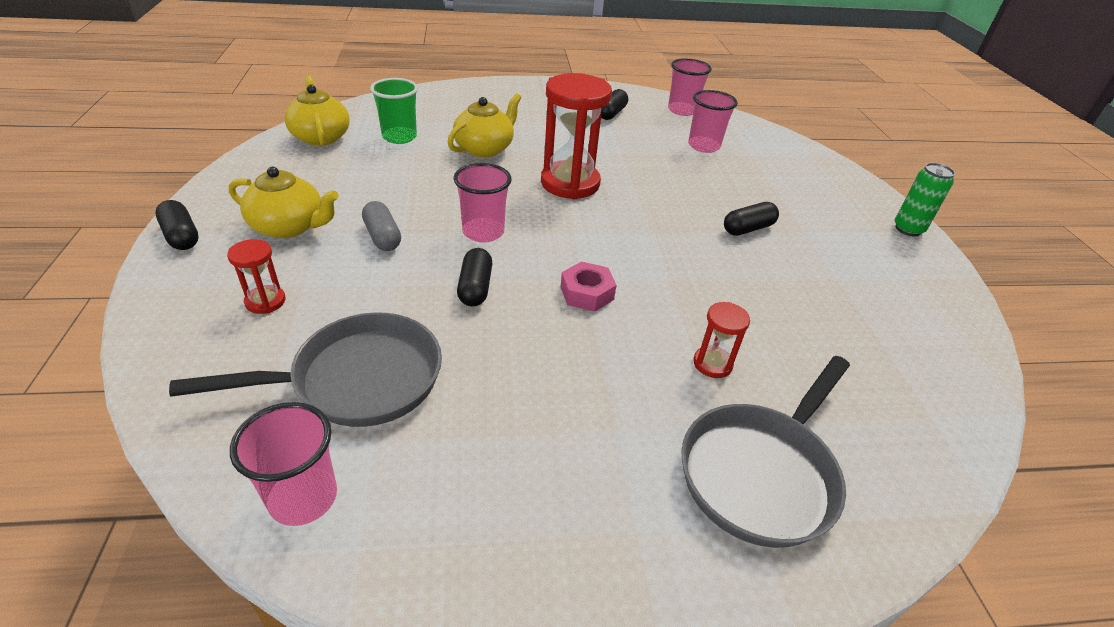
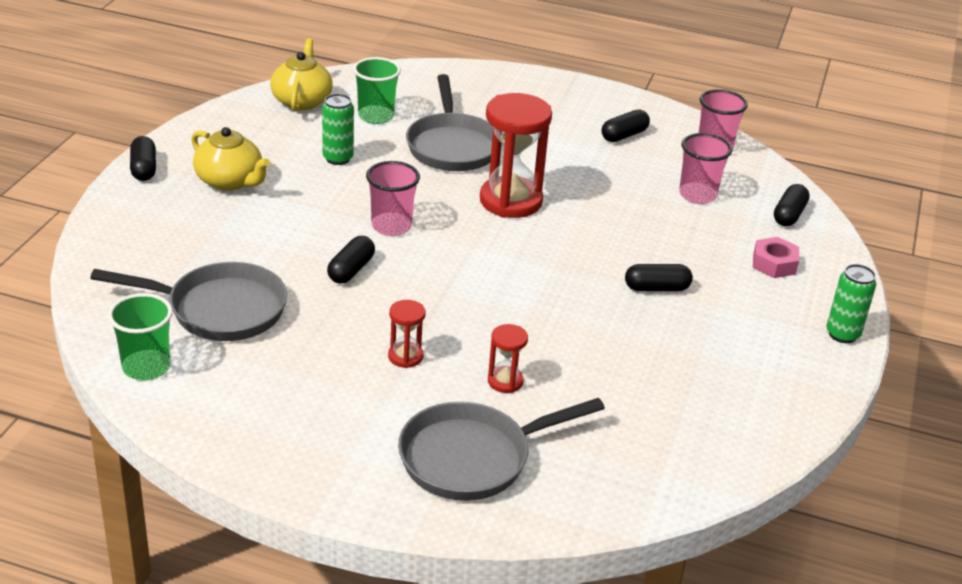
camera: 25 degrees right, 5 degrees down
(265, 301) = (182, 236): red hourglass -> red hourglass (405, 356)
(303, 498) = (146, 367): pink cup -> green cup
(382, 237) = (301, 208): grey capsule -> none
(388, 180) = (338, 158): none -> green can
(485, 148) = (452, 146): yellow teapot -> grey pan
(587, 293) = (443, 300): pink nut -> pink nut (774, 264)
(777, 146) = (789, 215): none -> black capsule

